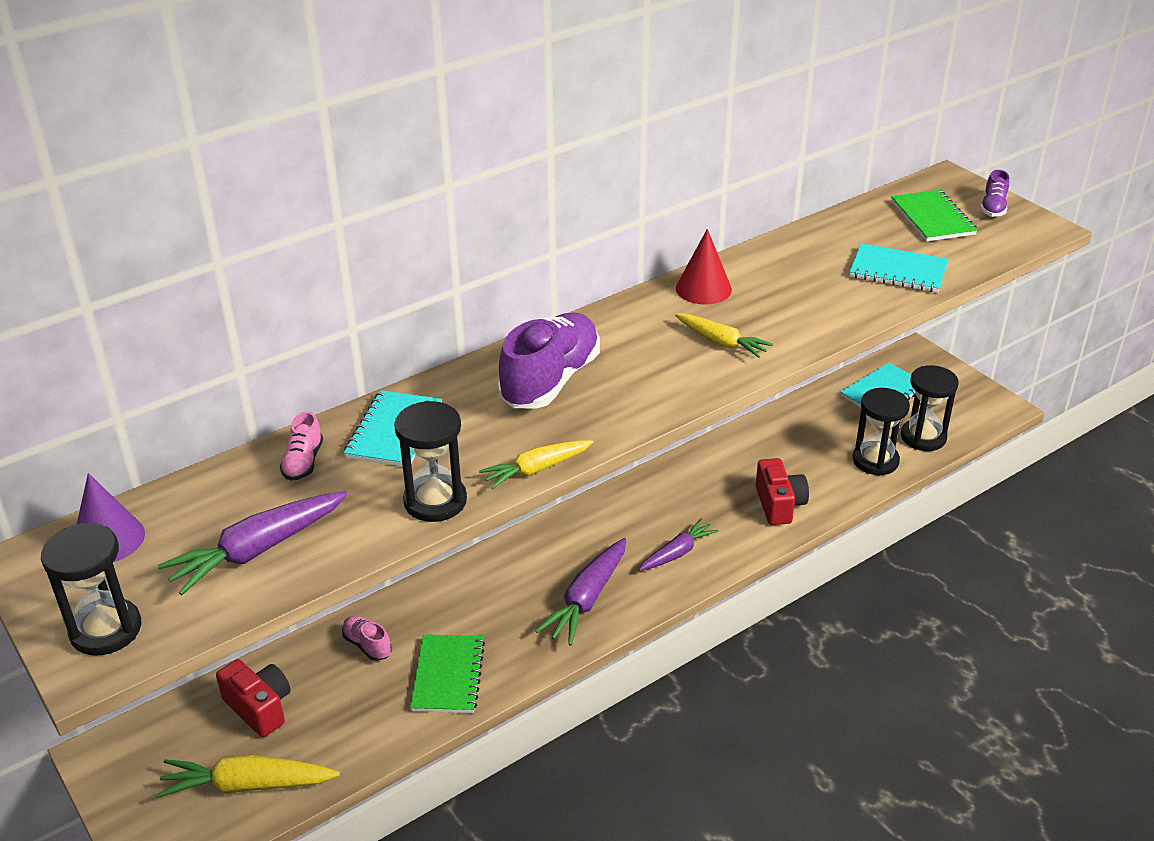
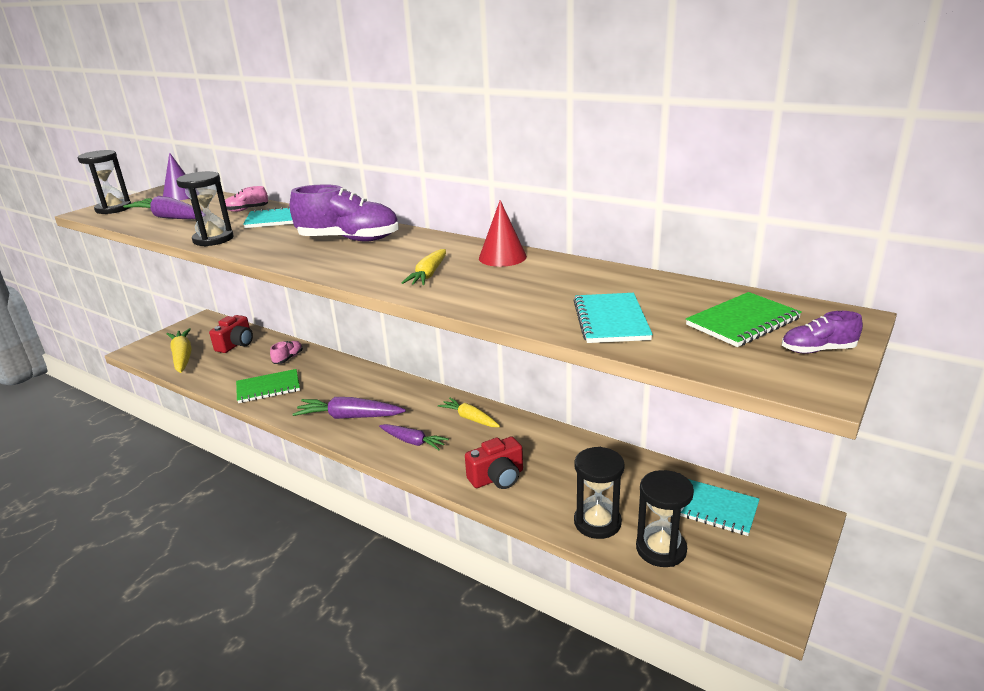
camera: 70 degrees right, 10 degrees down
(536, 470) = (248, 254): yellow carrot -> yellow carrot (470, 418)

